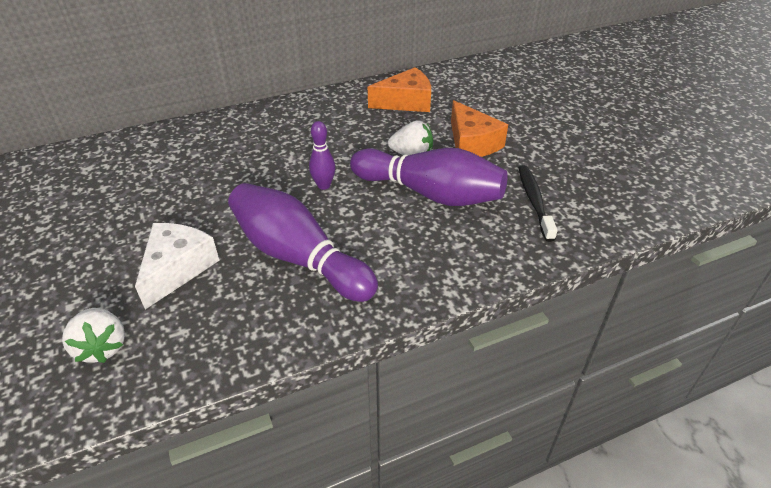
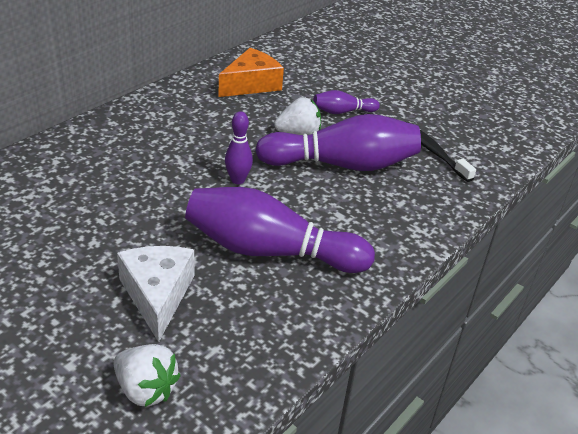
camera: 30 degrees left, 5 degrees down
(472, 143) = (343, 112): orange cheese -> purple bowling pin

